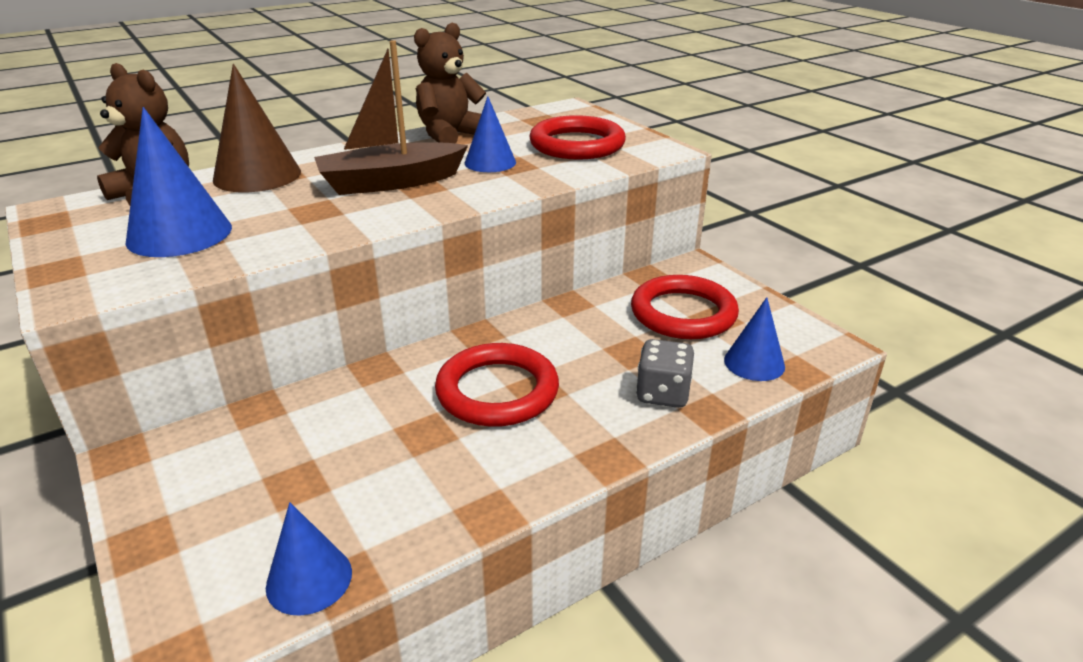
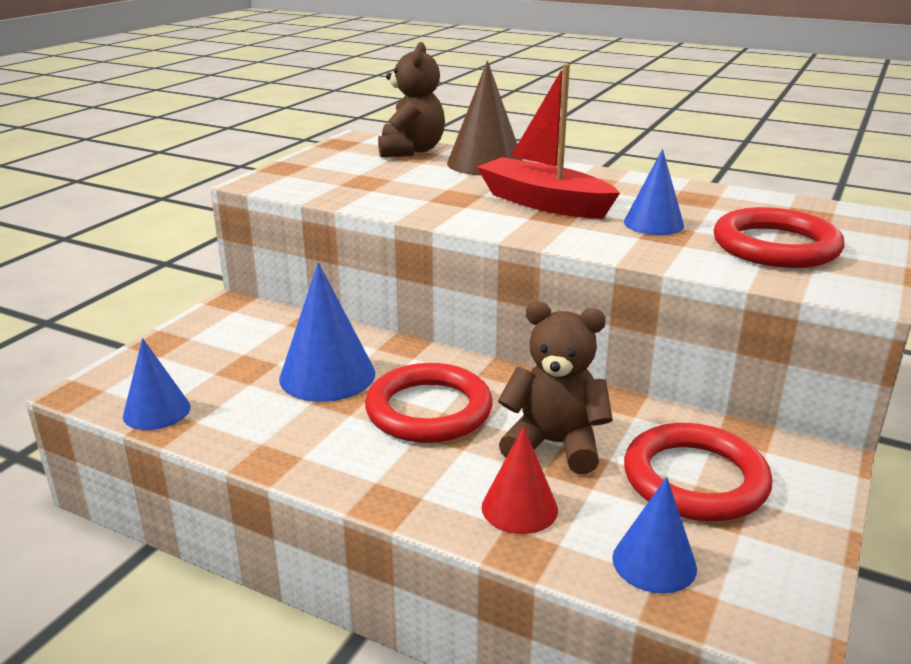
camera: 60 degrees right, 5 degrees down
(179, 234) = (365, 176): blue cone -> blue cone (327, 375)
(391, 182) = (544, 203): brown boat -> red boat
(450, 135) = (685, 192): brown teddy bear -> brown teddy bear (554, 445)
(662, 394) = (519, 508): grey dice -> red cone

